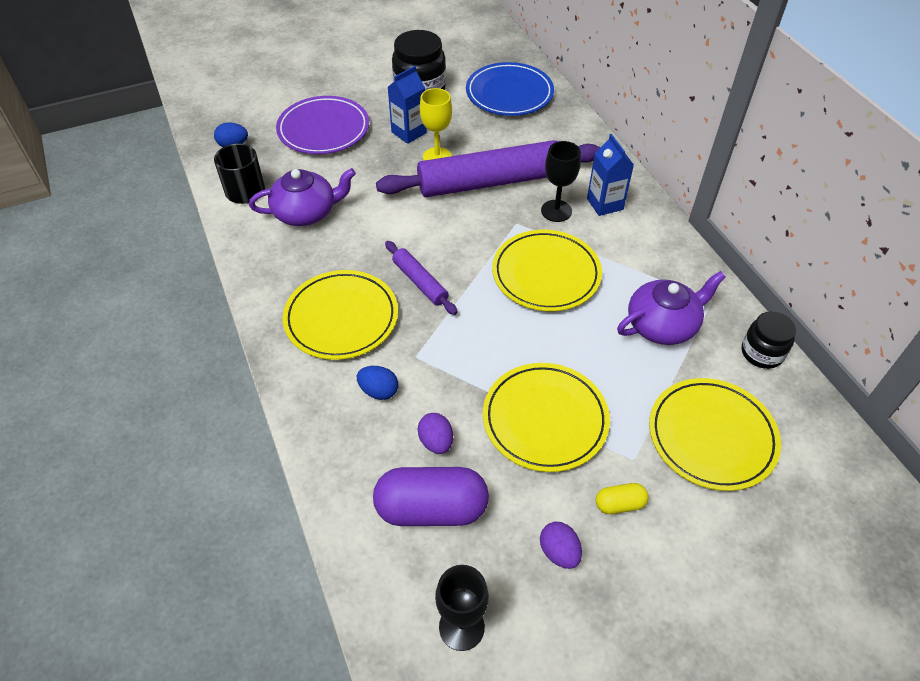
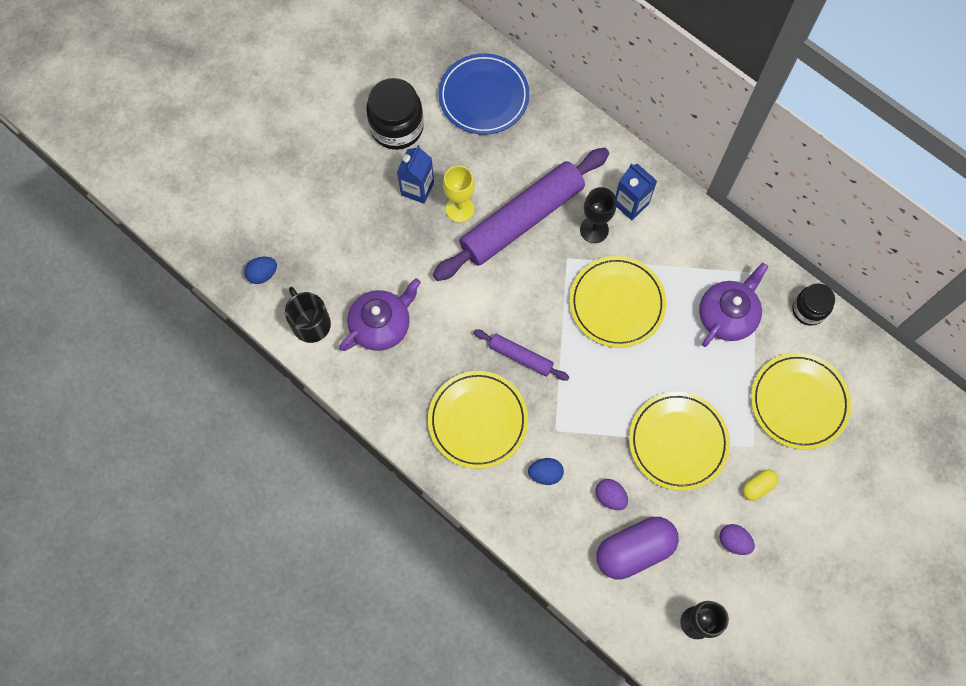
camera: 25 degrees left, 20 degrees up
(323, 129) = (335, 218): purple plate -> none

